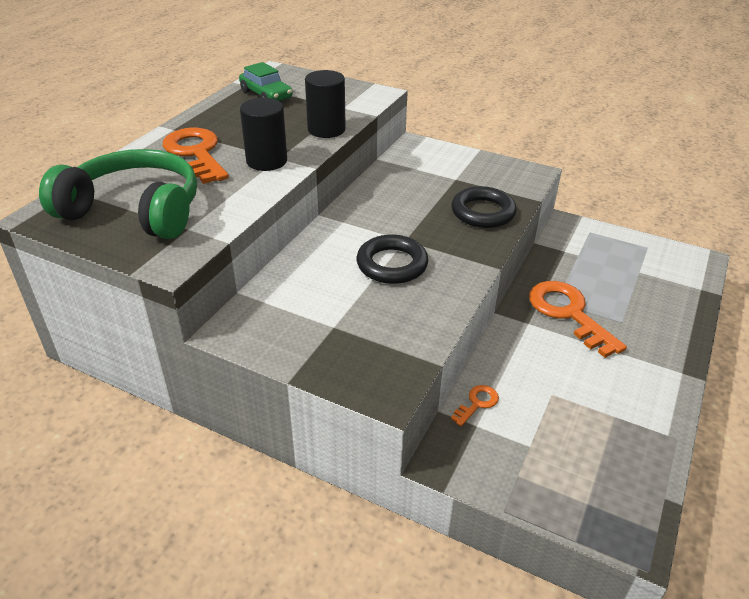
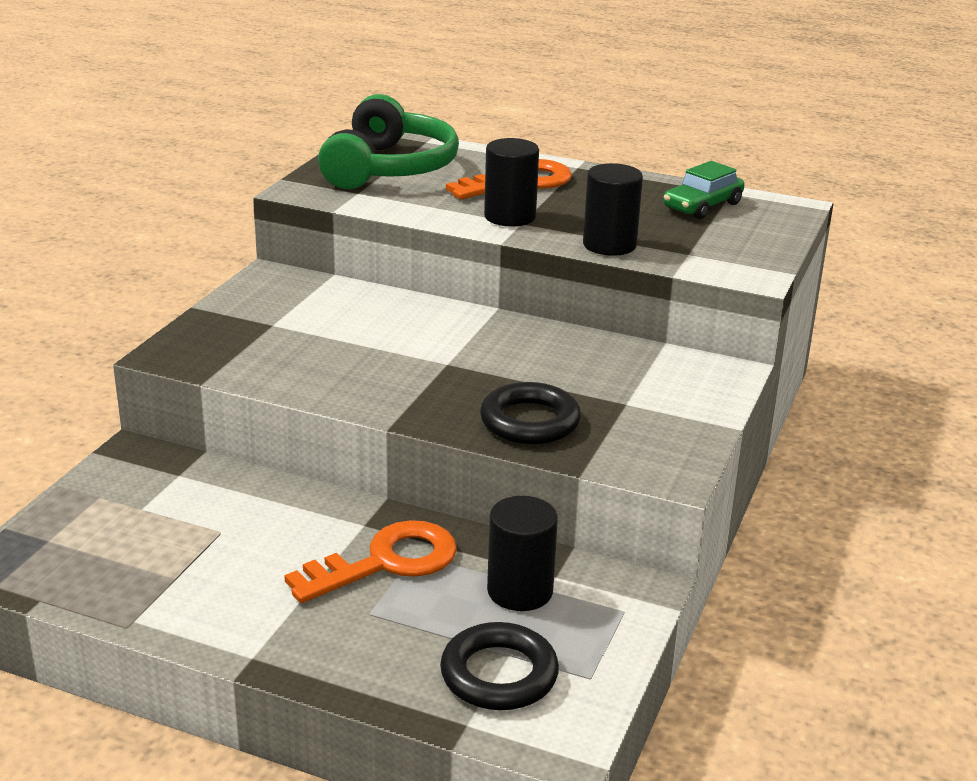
camera: 85 degrees right, 10 degrees down
(392, 264) = (390, 354): black ring -> black ring (499, 674)
(477, 403) = (213, 475): orange key -> none
(583, 264) = (520, 591): none -> black cylinder

